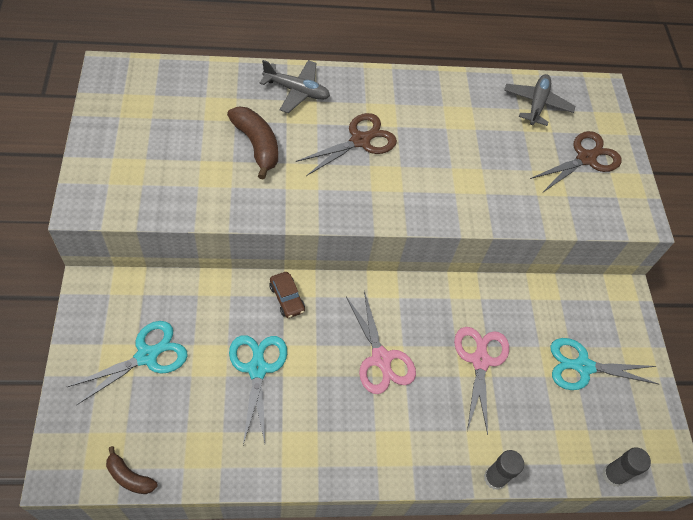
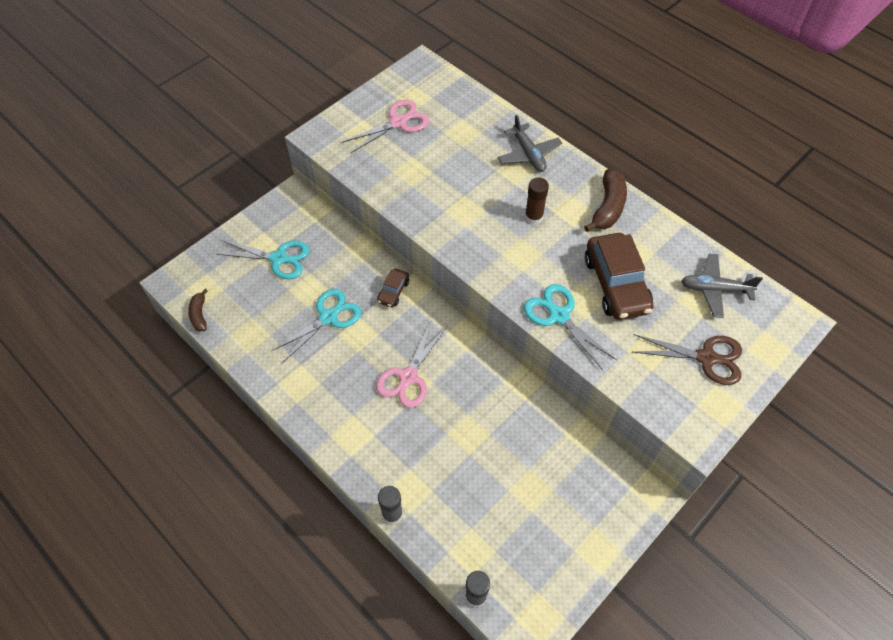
camera: 55 degrees right, 0 degrees up
(256, 145) = (458, 171): brown banana -> brown banana (608, 207)
(360, 141) = (533, 217): brown scissors -> brown glue stick
(475, 150) = (616, 284): none -> brown car
(480, 361) = (473, 438): pink scissors -> pink scissors (398, 123)
(536, 104) = (715, 289): grey plane -> grey plane turned 150 degrees counterclockwise
(583, 366) = (546, 511): turquoise scissors -> turquoise scissors (559, 316)

